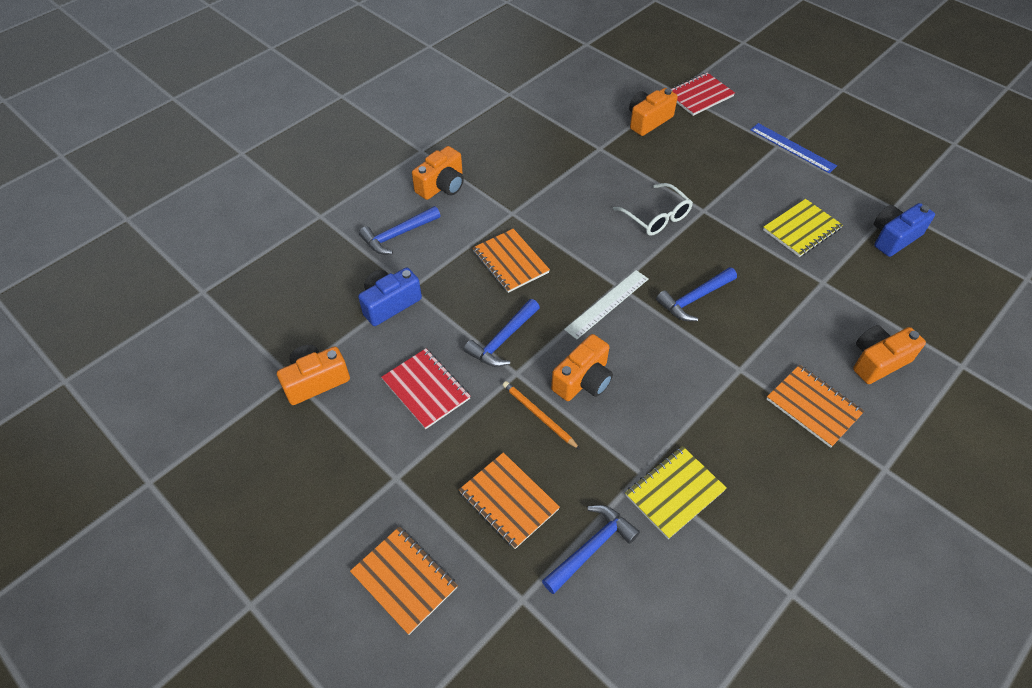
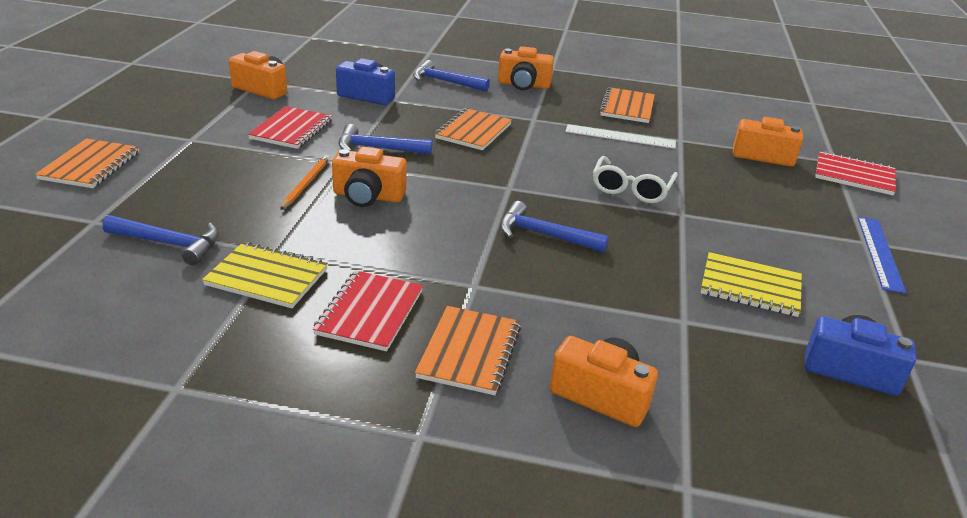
camera: 55 degrees right, 20 degrees down
(508, 501) = (198, 191): orange notebook -> orange notebook (627, 107)
(607, 304) = (478, 187): white ruler -> white ruler (620, 136)
(747, 444) = (370, 312): none -> red notebook

